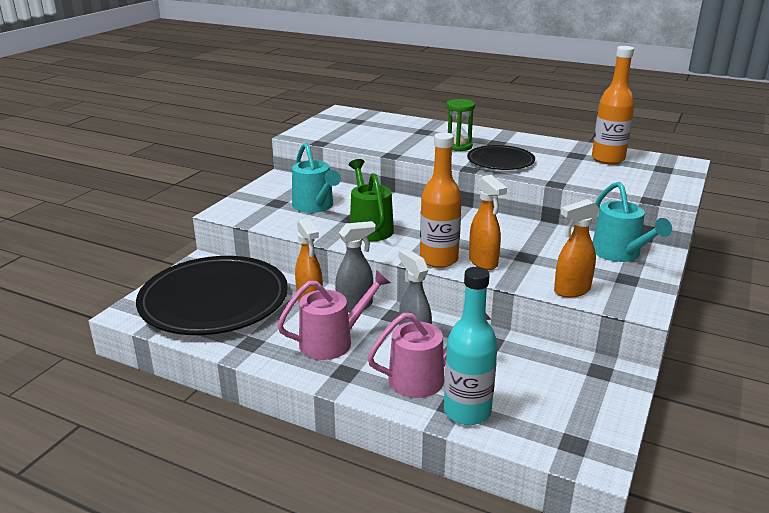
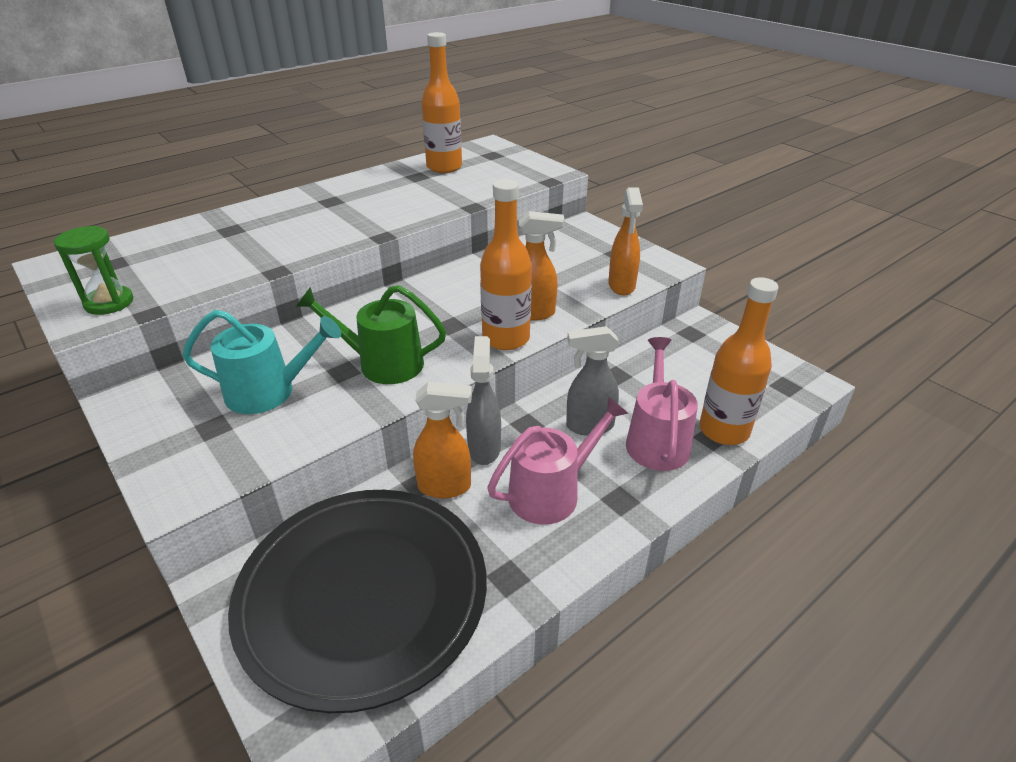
camera: 65 degrees left, 10 degrees up
(332, 342) = (551, 492): pink watering can -> pink watering can turned 60 degrees clockwise
(458, 146) = (310, 224): green hourglass -> green hourglass (109, 303)
(467, 412) = (724, 430): turquoise bottle -> orange bottle
(500, 161) = (384, 214): black plate -> none
(619, 253) = (572, 240): turquoise watering can -> none

